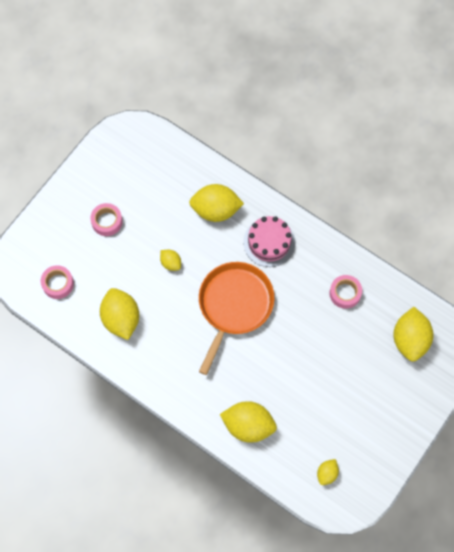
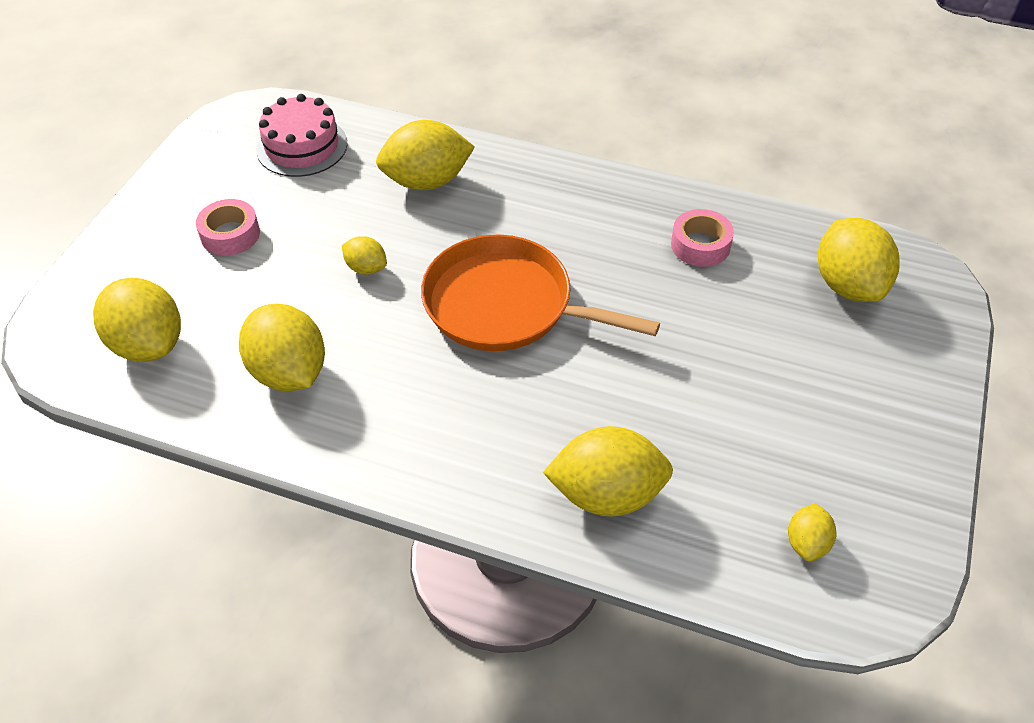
camera: 15 degrees left, 20 degrees down
(58, 284) = (148, 344): pink tape -> yellow lemon
(234, 305) = (506, 305): orange pan -> orange pan turned 75 degrees counterclockwise
(269, 242) = (536, 205): pink cake -> pink cake (302, 146)

